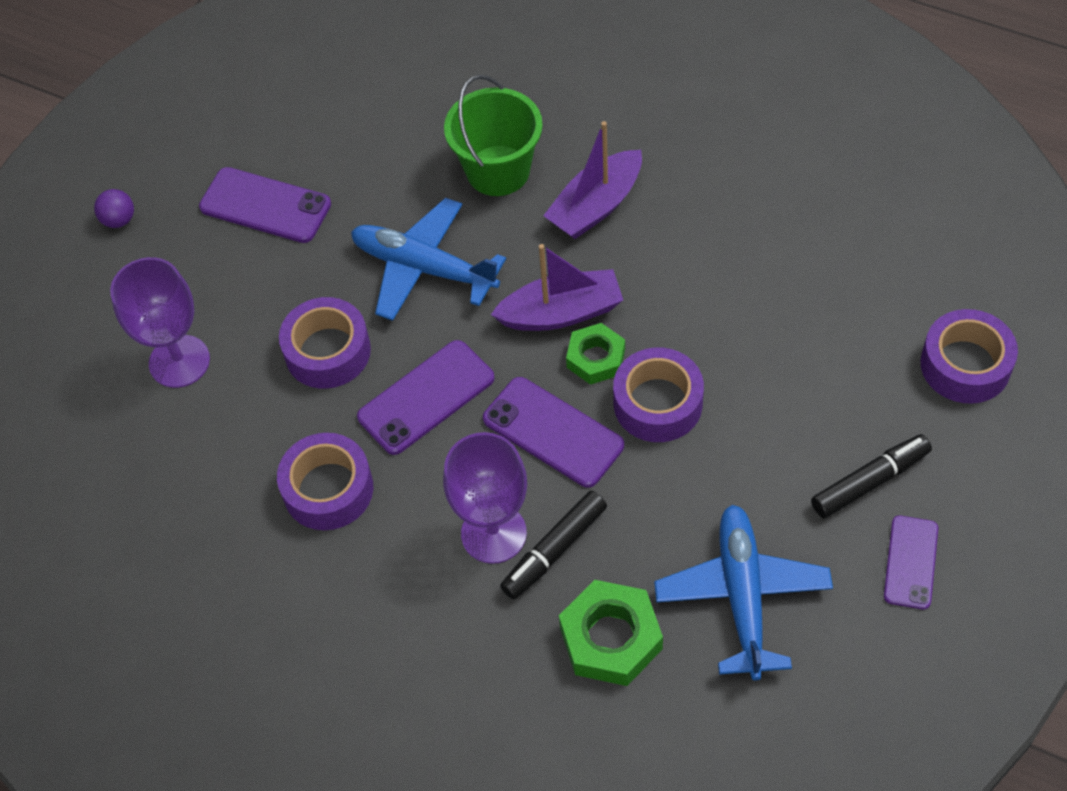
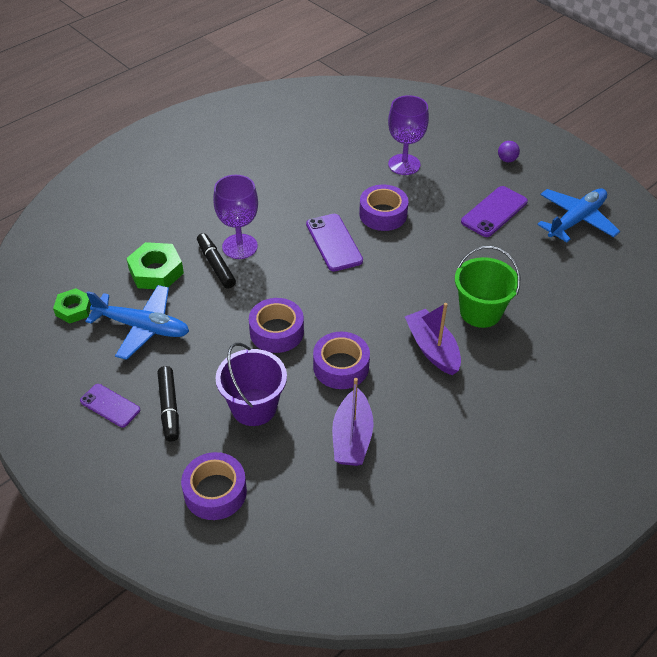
camera: 105 degrees right, 10 degrees down
(328, 489) = (300, 197): purple tape -> purple tape (341, 367)
(423, 268) = (420, 262): blue plane -> blue plane (576, 220)
(553, 432) = (284, 284): purple phone -> none
(561, 313) = (360, 310): purple boat -> purple boat (352, 437)
(596, 358) = (321, 315): green nut -> green nut (74, 309)
(809, 376) = (254, 407): none -> purple bucket

